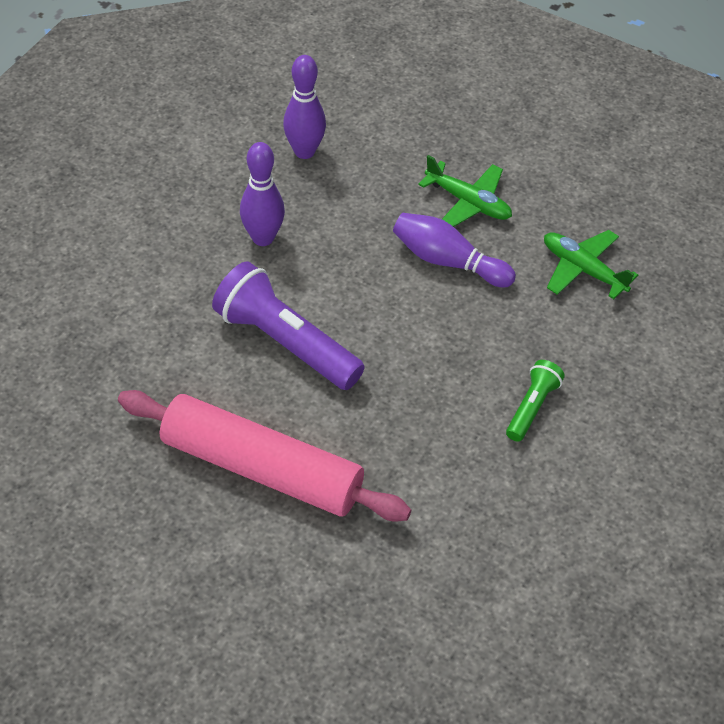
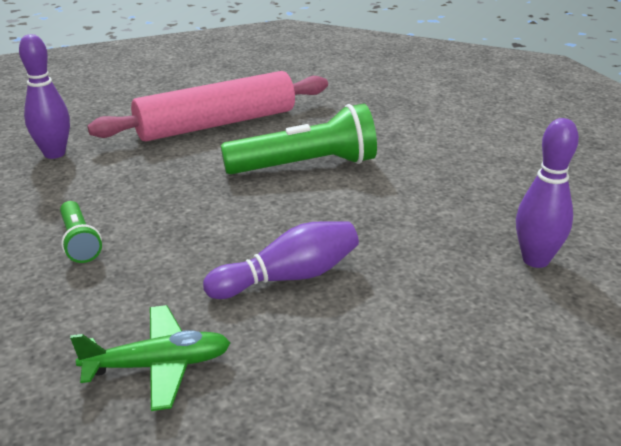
camera: 130 degrees right, 20 degrees down
(263, 238) = (431, 195): purple bowling pin -> purple bowling pin (54, 154)
(285, 343) = (305, 166): purple flashlight -> green flashlight
(468, 202) = (353, 333): green plane -> none

